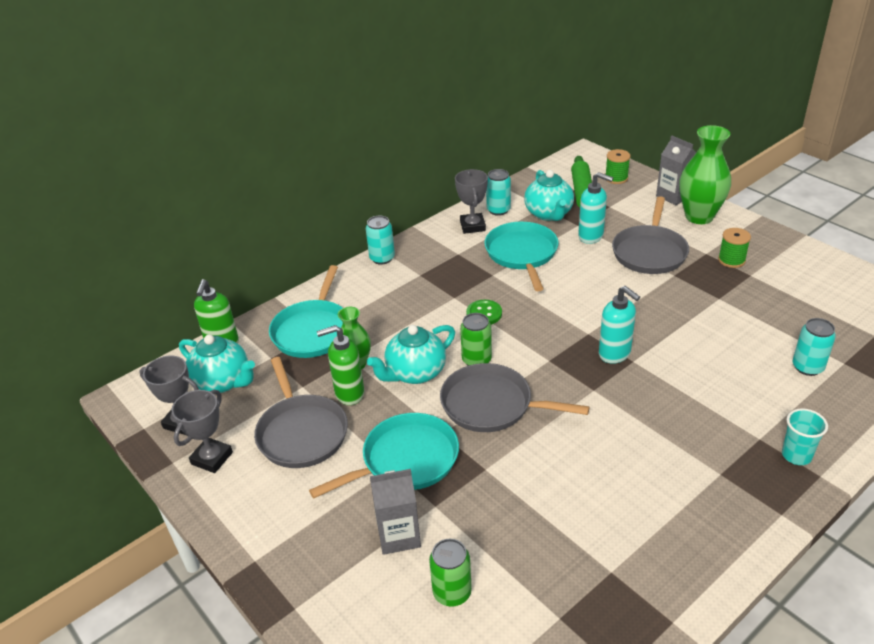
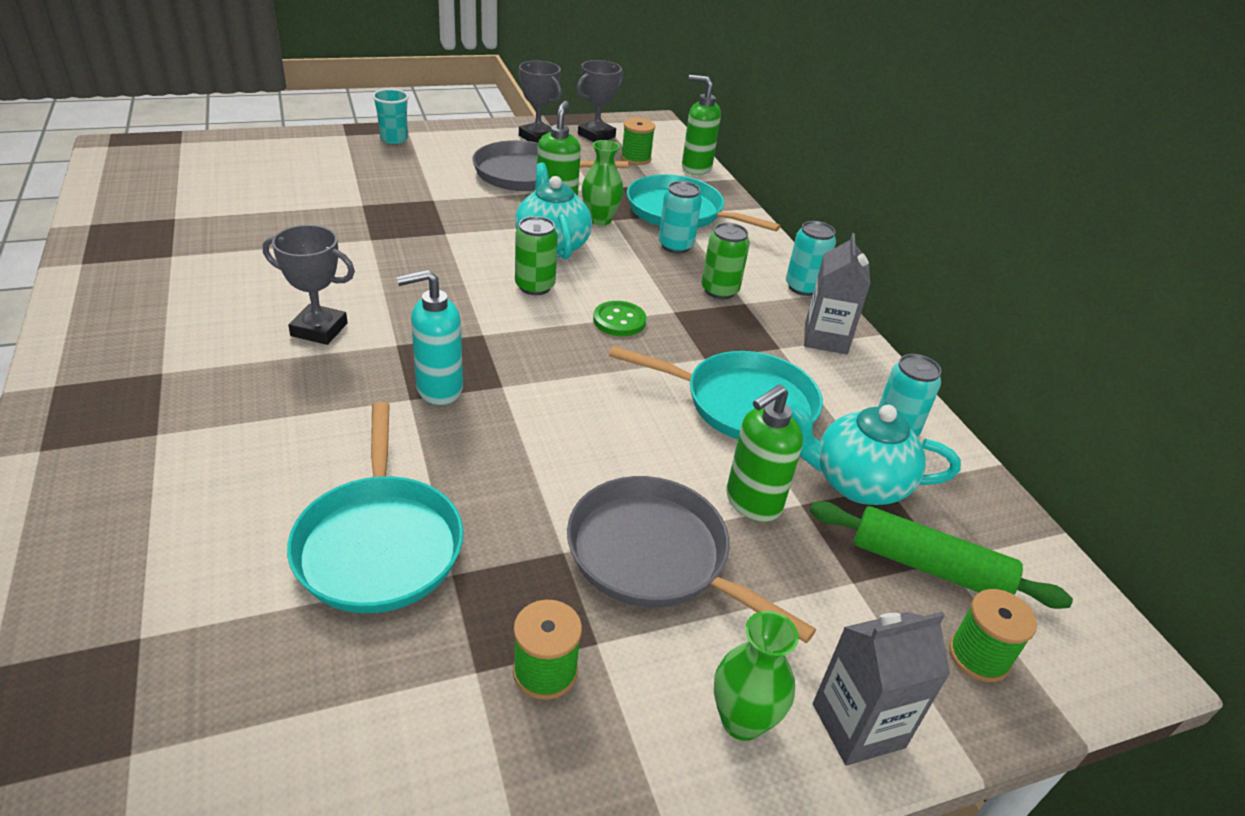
camera: 105 degrees right, 0 degrees up
(223, 382) = (636, 158): turquoise teapot -> green spool
(398, 535) = (354, 182): grey carton -> grey carton (825, 338)
(406, 460) = (433, 207): turquoise pan -> turquoise pan (379, 544)
(452, 592) = (268, 186): green can -> green can (719, 290)
(472, 226) = (853, 385): grey trophy -> grey trophy (319, 329)
(491, 405) = (452, 271): grey pan -> none
(591, 236) = (752, 503): turquoise soap dispenser -> green soap dispenser
(699, 216) = (742, 720): green vase -> green vase, size x0.59
(796, 455) = (91, 449): turquoise cup -> turquoise cup (394, 139)
(807, 367) = (191, 577): turquoise can -> turquoise can (675, 246)

